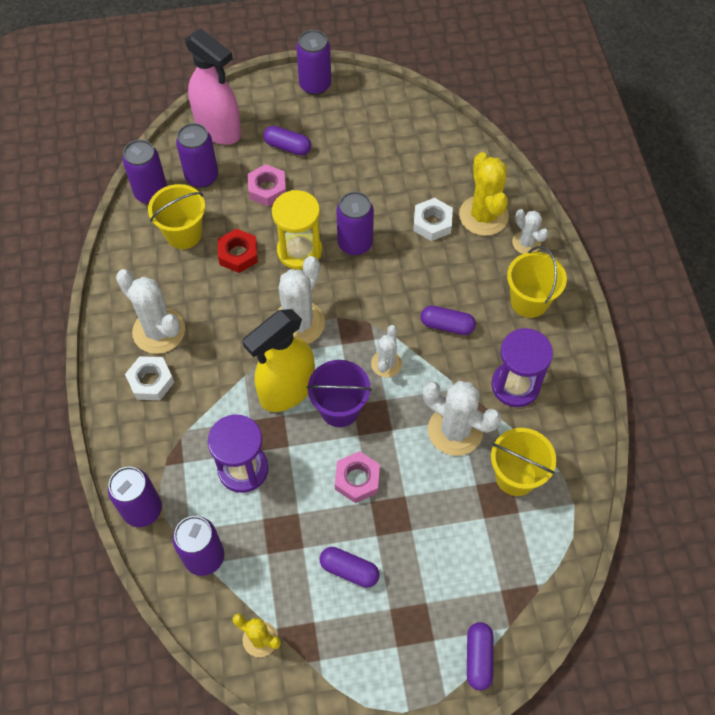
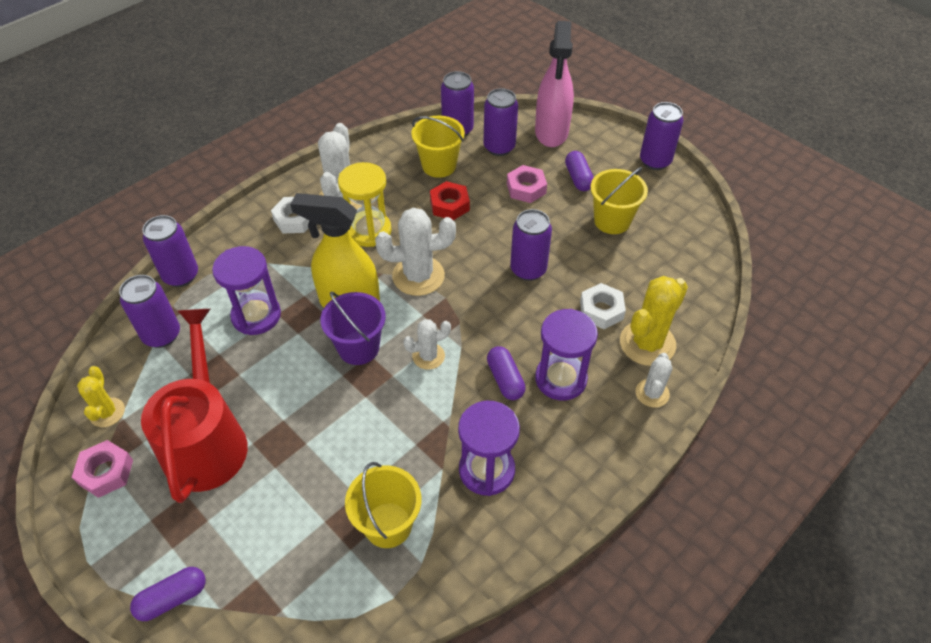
camera: 55 degrees right, 10 degrees down
(299, 251) = (487, 239): yellow hourglass -> yellow hourglass (369, 231)
(349, 570) = (206, 441): purple capsule -> red watering can
(357, 479) = (298, 398): pink nut -> pink nut (106, 472)
(455, 430) = (400, 446): white cactus -> none
(473, 290) = (560, 379): none -> purple hourglass
(529, 301) = (589, 431): yellow bucket -> yellow bucket (612, 221)

